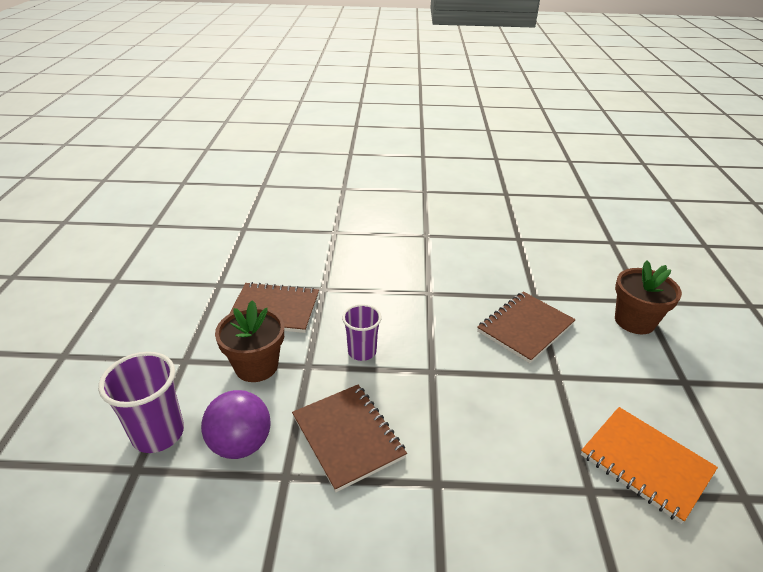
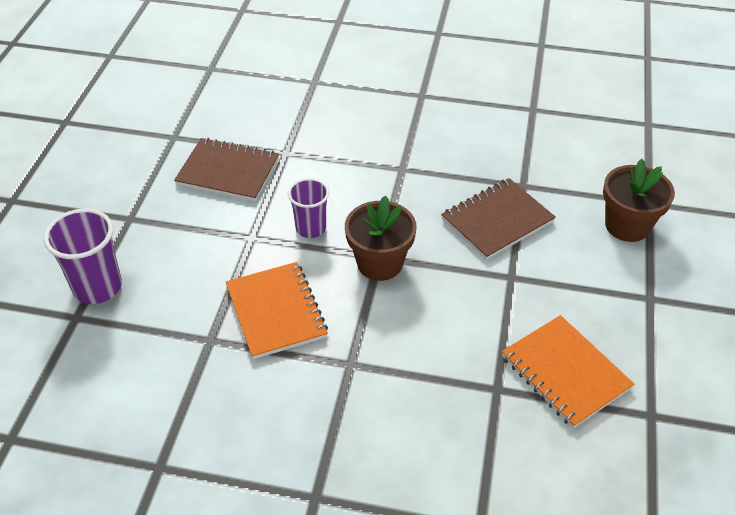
camera: 10 degrees right, 10 degrees up
(241, 444) = (173, 306): purple ball -> none
(256, 366) = (199, 231): brown flower pot -> brown flower pot (380, 263)
(348, 437) = (276, 312): brown notebook -> orange notebook

